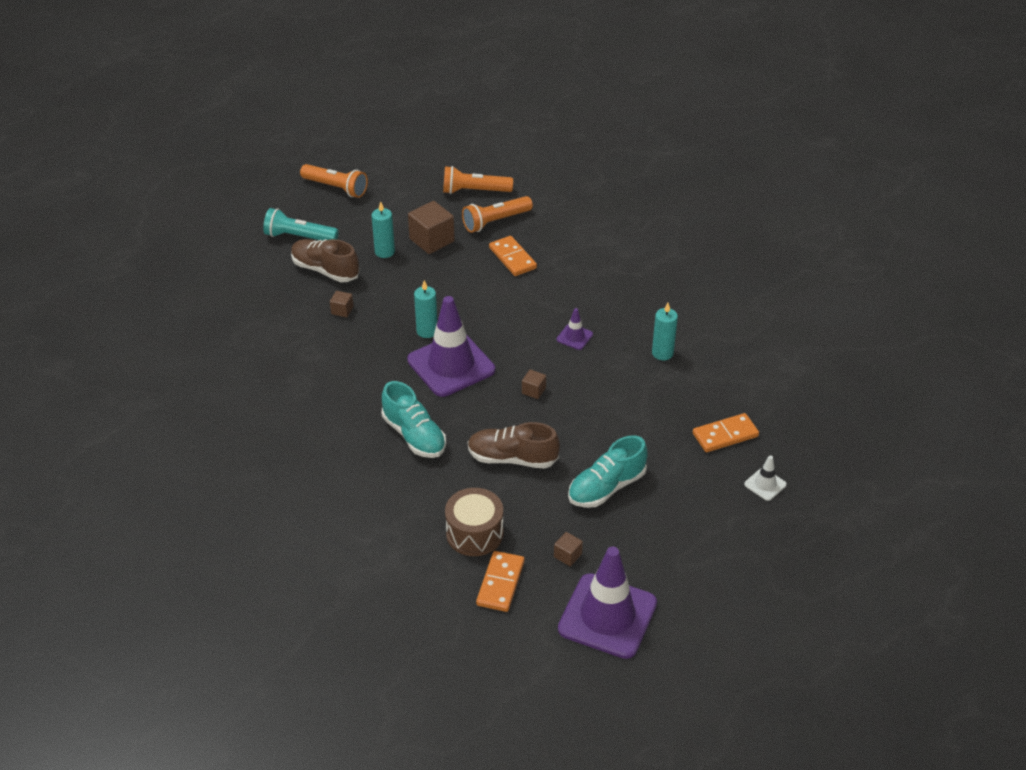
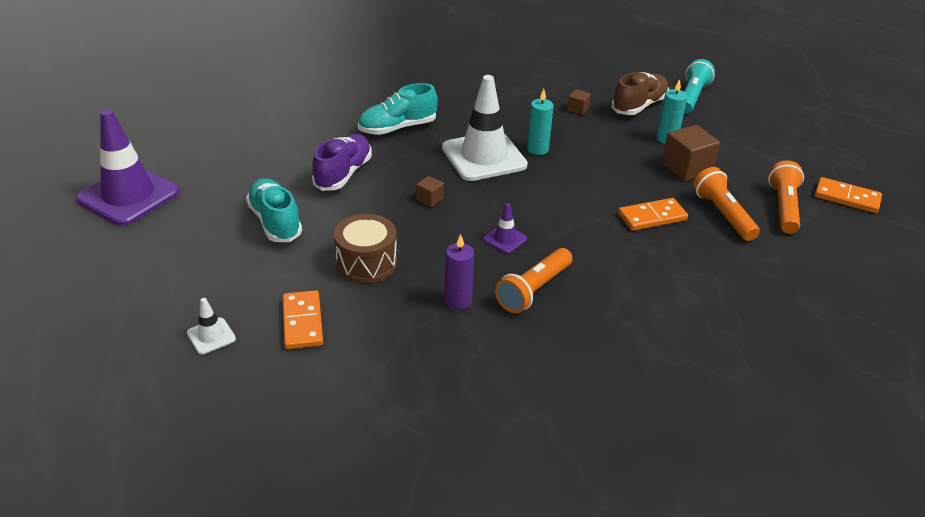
camera: 100 degrees right, 5 degrees down
(336, 188) = (777, 122): orange flashlight -> orange flashlight (533, 290)
(451, 365) = (484, 157): purple traffic cone -> white traffic cone
(474, 533) = (267, 143): brown drum -> brown drum (366, 263)
(500, 583) = (205, 148): orange domino -> orange domino (847, 198)
(512, 458) = (343, 174): brown shoe -> purple shoe
(567, 555) = (209, 186): brown cube -> none
(662, 353) = (458, 301): turquoise candle -> purple candle

